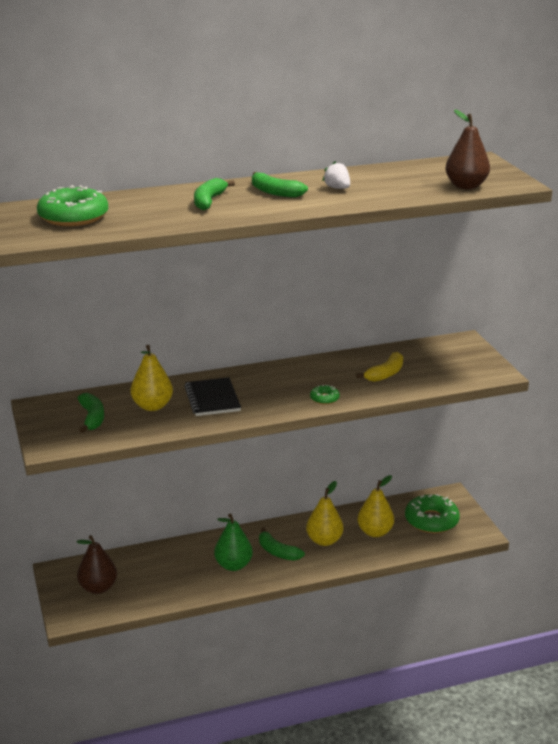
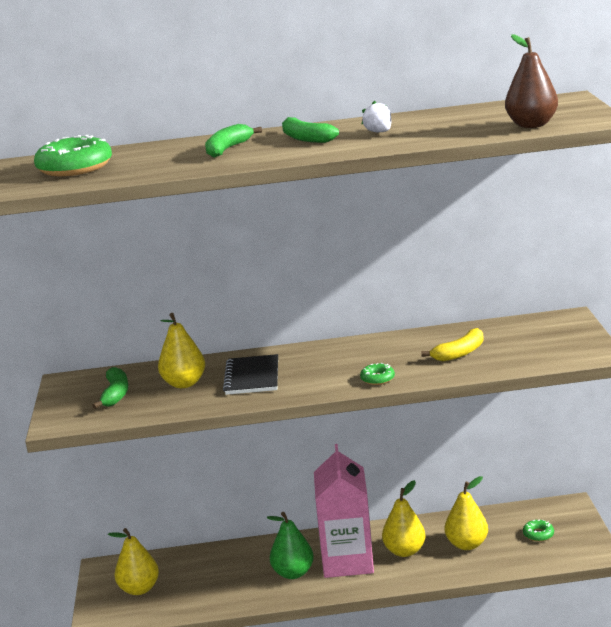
camera: 15 degrees right, 5 degrees down
(98, 588) = (139, 589): brown pear -> yellow pear
(277, 552) = (347, 561): green banana -> pink carton
(431, 520) = (538, 534): green donut -> green donut, size x0.48

